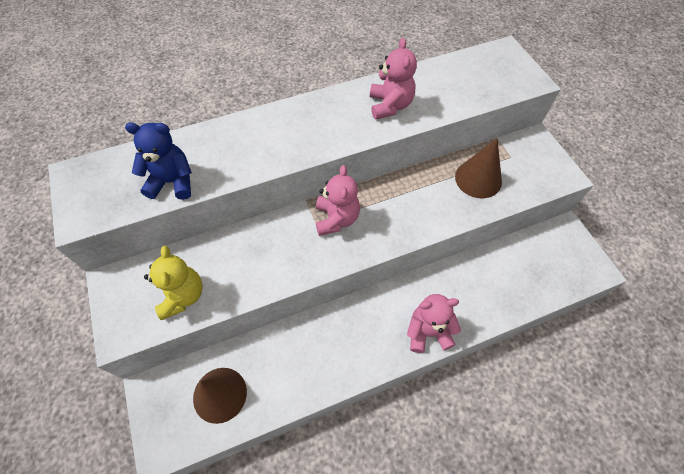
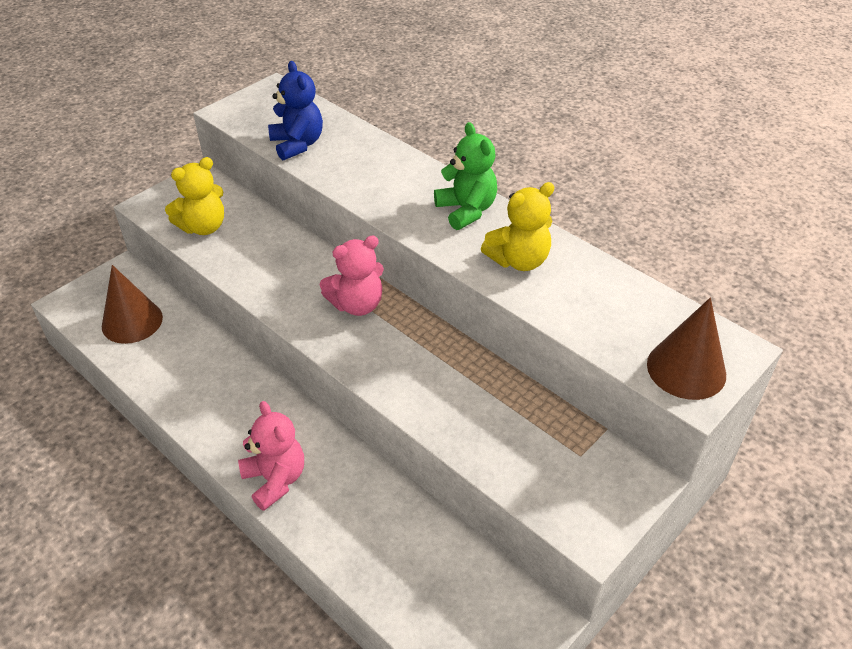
camera: 65 degrees right, 15 degrees down
(325, 111) = (466, 210): none -> green teddy bear
(390, 105) = (519, 260): pink teddy bear -> yellow teddy bear
(478, 179) = (510, 425): brown cone -> brown cone (686, 369)

